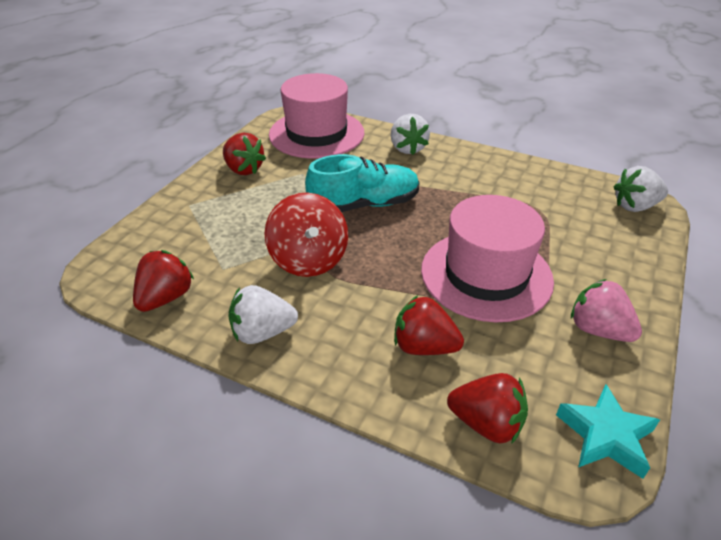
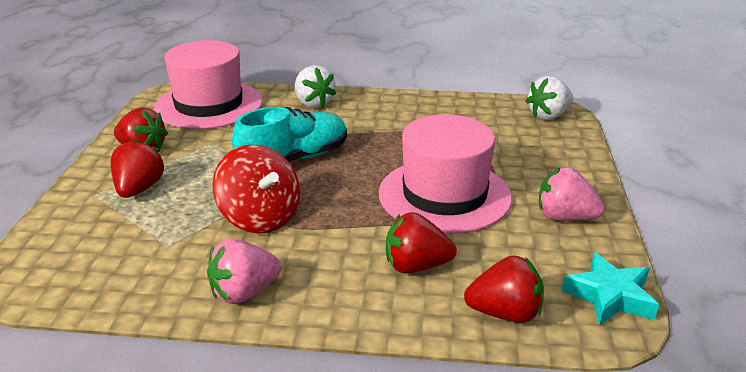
camera: 20 degrees left, 10 degrees down
(166, 298) = (115, 286): red strawberry -> red strawberry (139, 189)
(262, 332) = (244, 292): white strawberry -> pink strawberry

